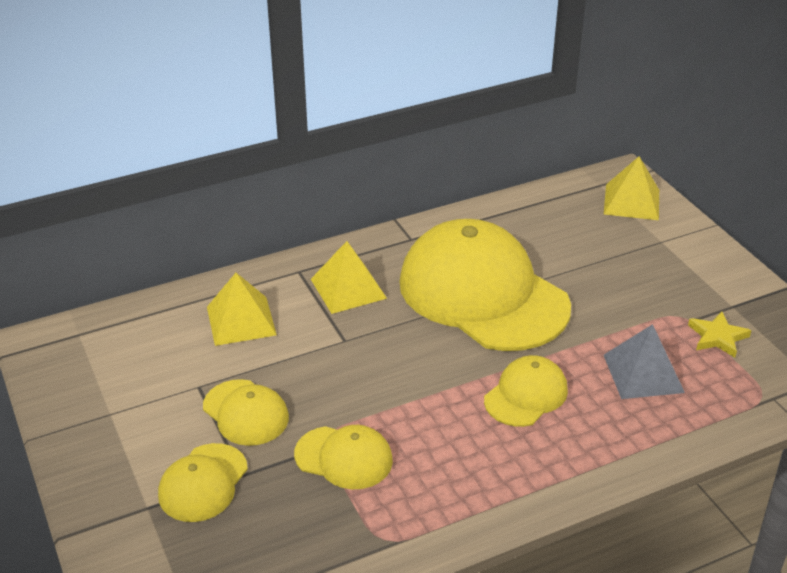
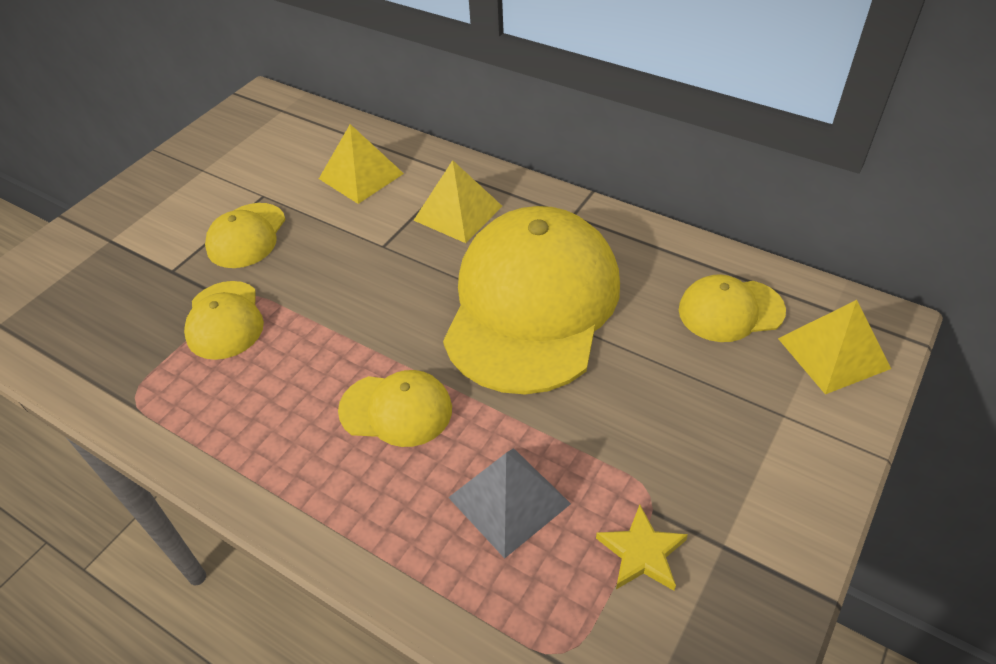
camera: 60 degrees right, 10 degrees up
(203, 483) = (150, 254): yellow cap -> yellow cap (730, 310)

